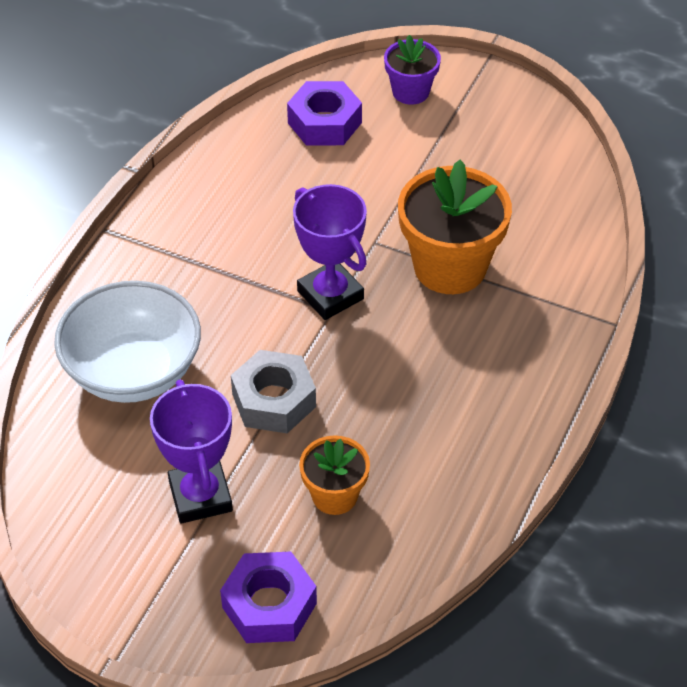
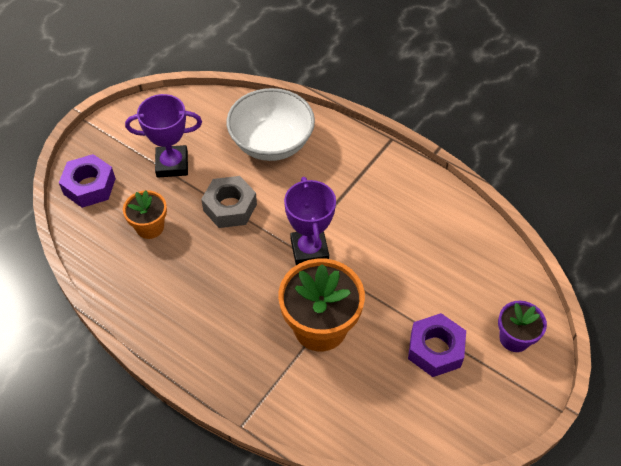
camera: 100 degrees right, 5 degrees up
(324, 123) = (482, 273): purple nut -> purple nut (435, 349)
(330, 295) = (309, 250): purple trophy -> purple trophy turned 75 degrees counterclockwise

